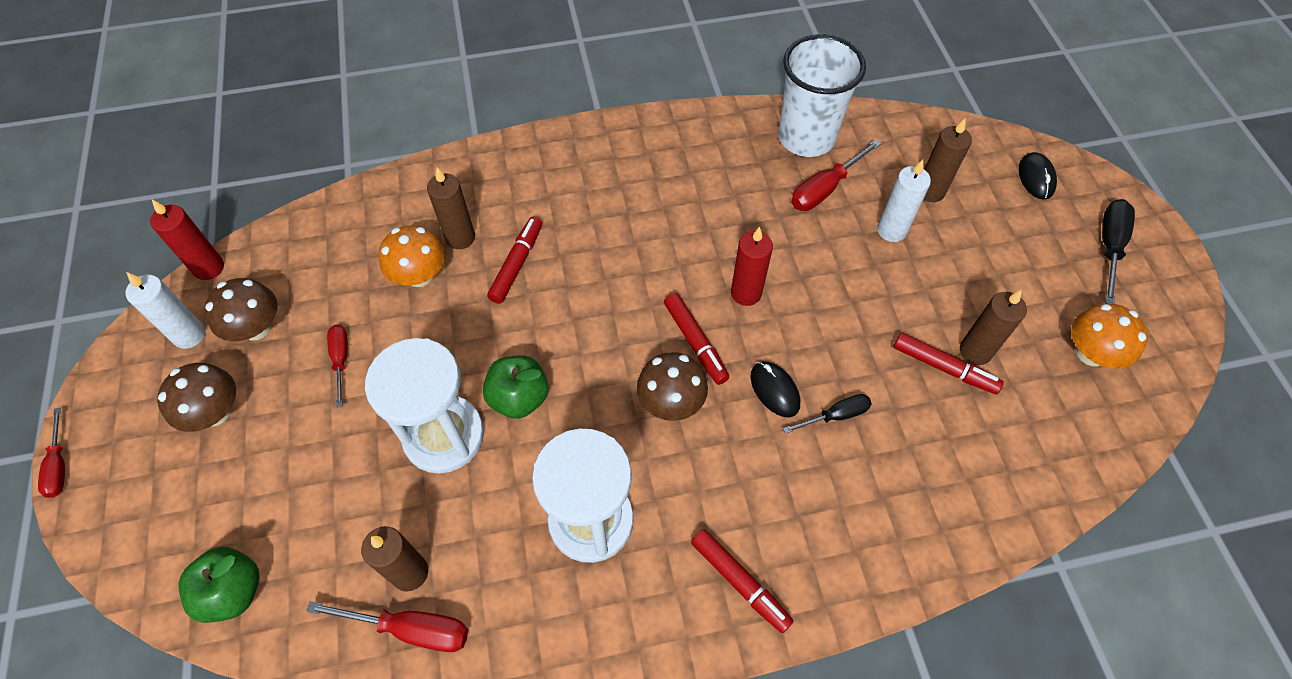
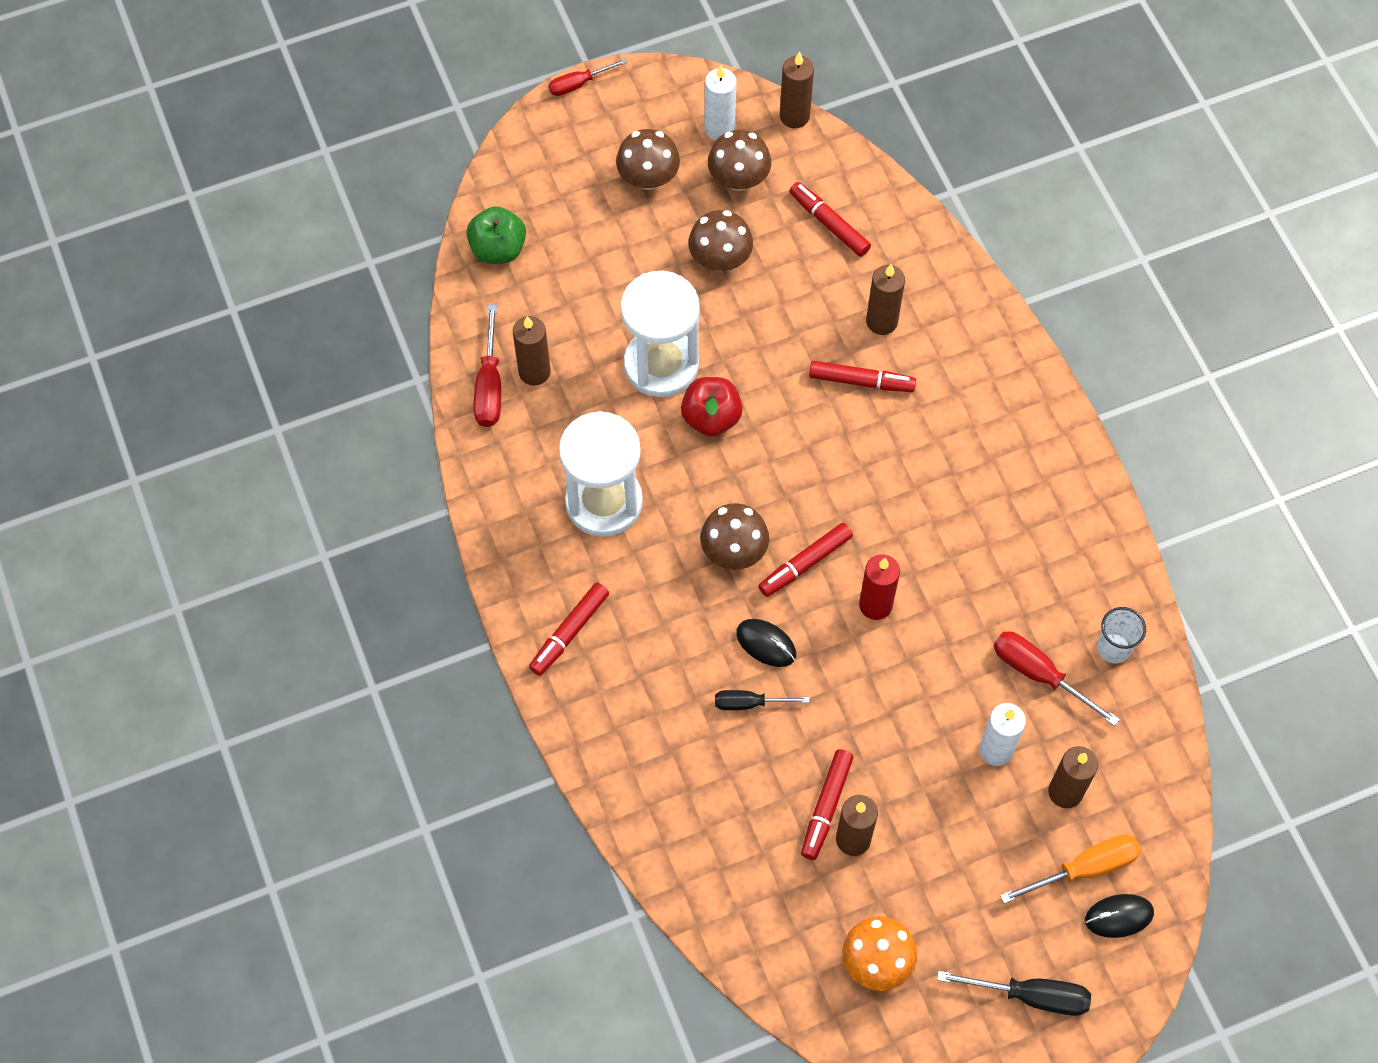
camera: 80 degrees right, 5 degrees up
(209, 268) = (794, 116): red candle -> brown candle
(340, 260) = (829, 224): none -> red marker
(341, 360) = (720, 259): red screwdriver -> brown mushroom
(419, 275) = (827, 297): orange mushroom -> none
(519, 398) = (711, 418): green apple -> red apple
(774, 390) = (766, 644): black mouse -> black mouse turned 75 degrees clockwise
(806, 137) = (1113, 648): white cup -> white cup, size x0.48
(836, 415) = (749, 703): black screwdriver -> black screwdriver turned 120 degrees clockwise
(996, 191) = (1084, 869): none -> orange screwdriver

